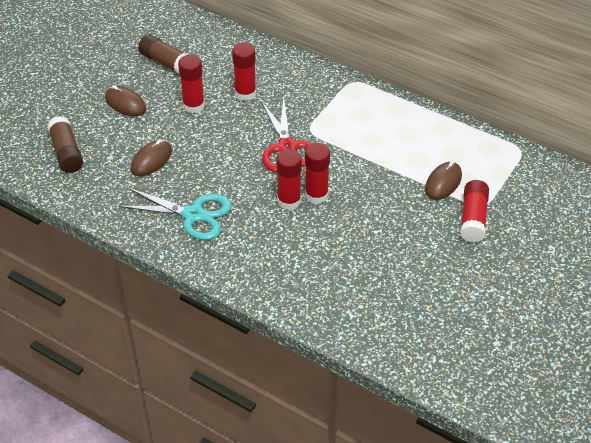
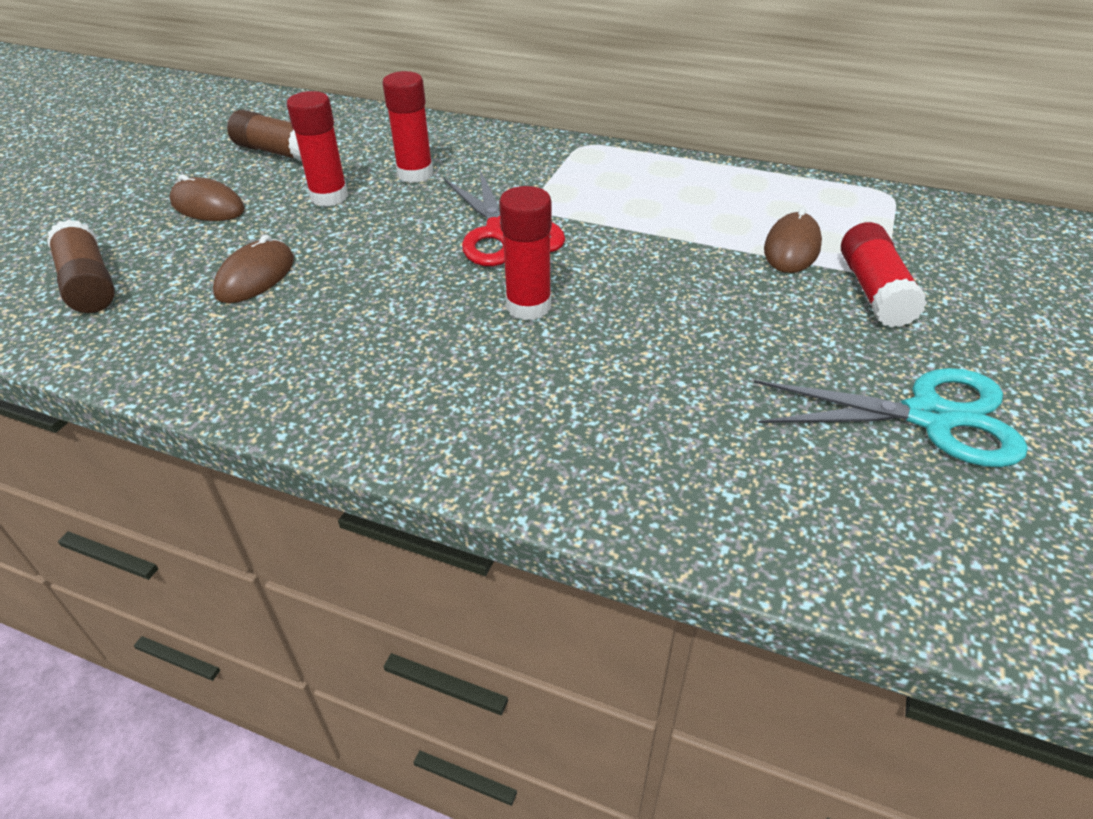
camera: 10 degrees left, 5 degrees down
(193, 215) = (344, 351): turquoise scissors -> turquoise scissors (929, 417)
(316, 195) = (577, 291): red glue stick -> none

